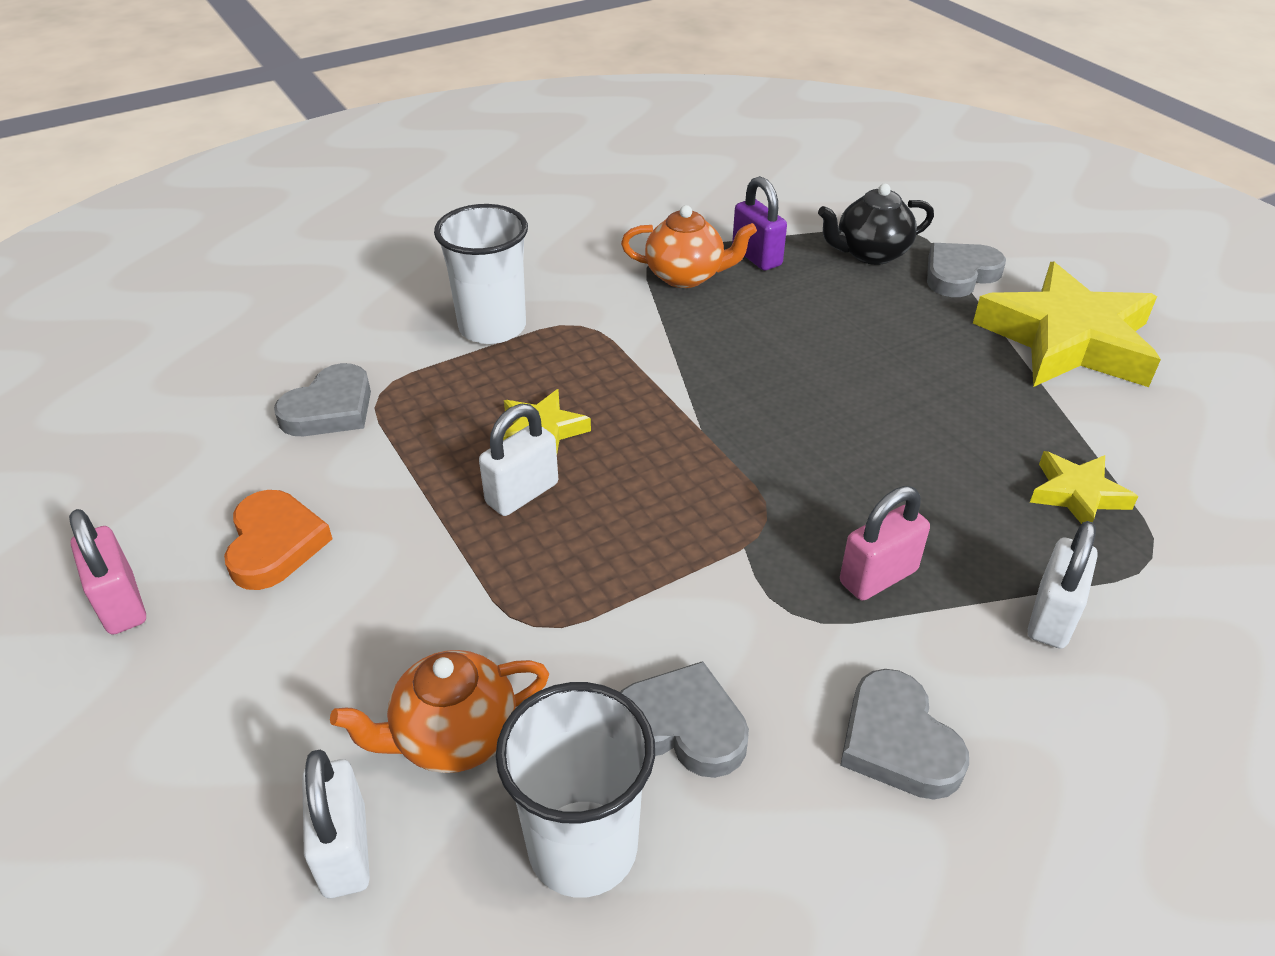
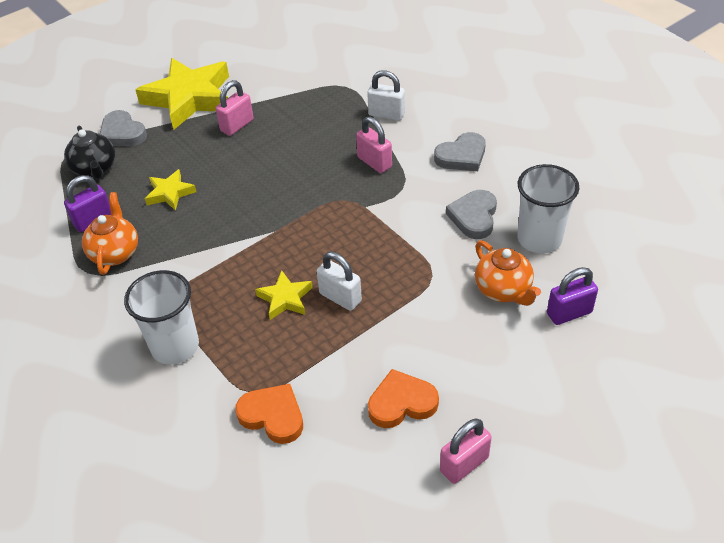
camera: 95 degrees left, 5 degrees up
(330, 409) = (273, 416): grey heart -> orange heart
(345, 850) = (569, 313): white padlock -> purple padlock
(990, 393) = (237, 125): none -> pink padlock
(1077, 494) = (310, 103): yellow star -> yellow star (170, 193)

